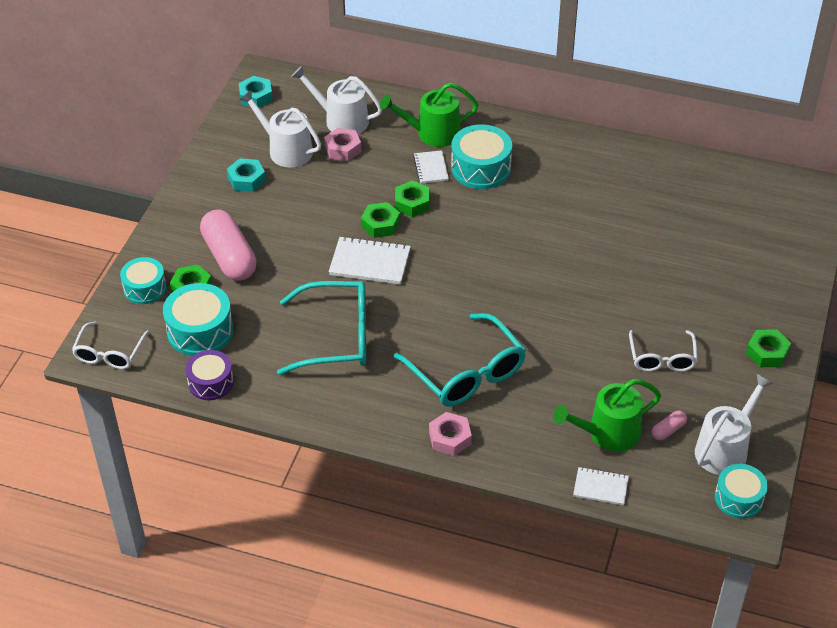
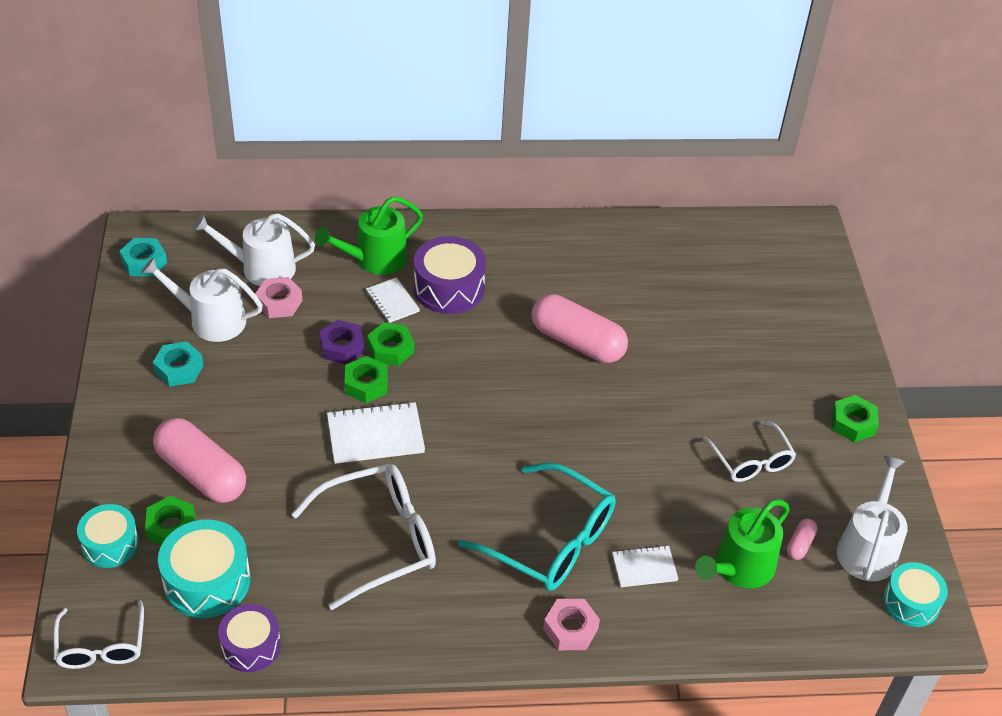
camera: 25 degrees left, 0 degrees up
(337, 337) = (380, 540): turquoise glasses -> white glasses
(375, 193) = (342, 347): none -> purple nut
(481, 168) = (449, 288): turquoise drum -> purple drum
(564, 233) = (577, 342): none -> pink capsule
(600, 487) = (764, 637): white notebook -> white notebook (644, 568)

